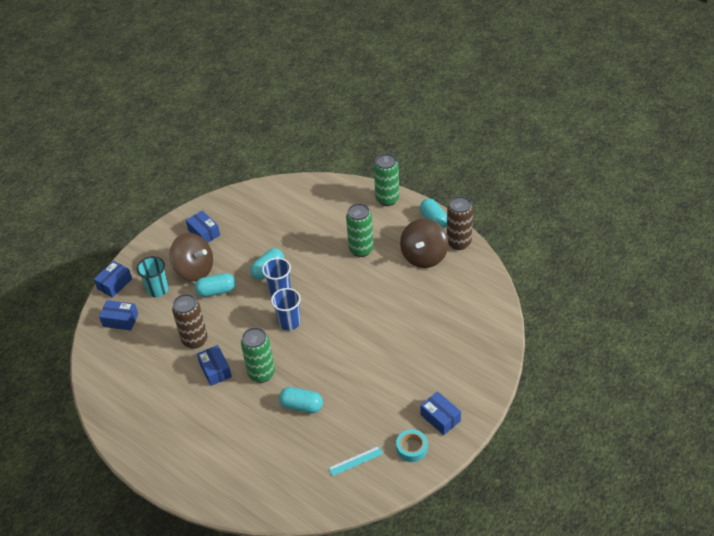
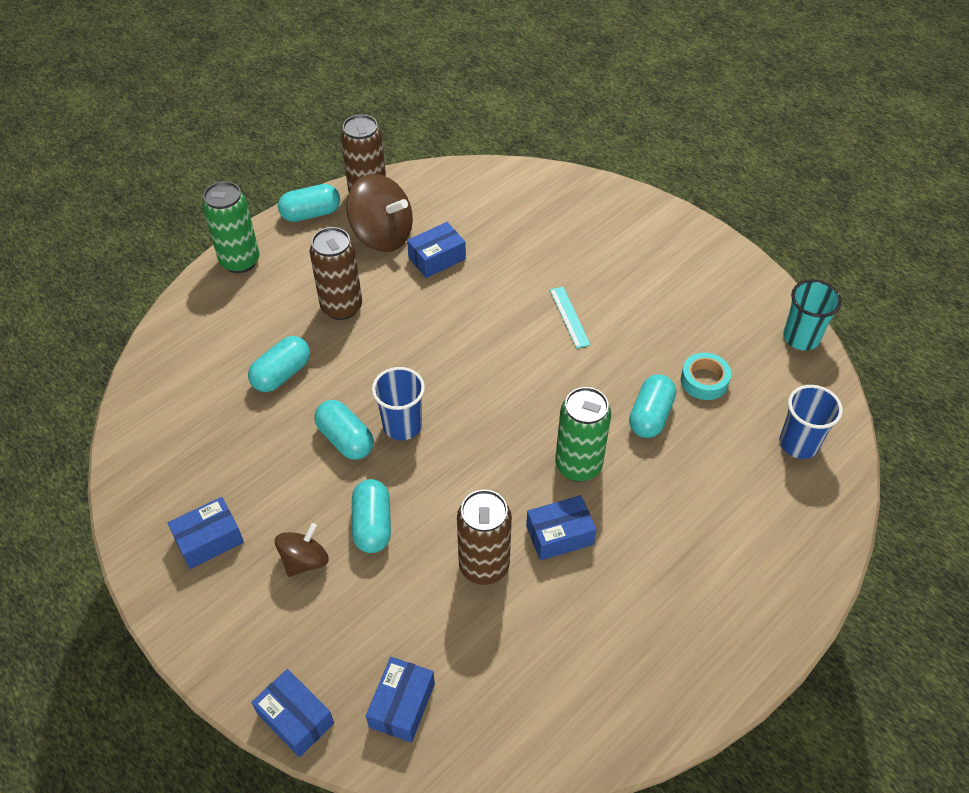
camera: 85 degrees left, 5 degrees up
(157, 290) = (338, 630): turquoise cup -> turquoise cup (801, 338)
(194, 269) = (304, 560): brown spinning top -> brown spinning top, size x0.58
(289, 322) = (475, 418): blue cup -> blue cup (798, 443)
(308, 235) = (282, 374): none -> turquoise capsule
(355, 461) = (754, 360): turquoise ruler -> turquoise ruler (569, 317)
(361, 249) = (341, 307): green can -> brown can
(412, 448) = (735, 296): turquoise tape -> turquoise tape (704, 381)
(440, 418) = (686, 260): blue box -> blue box (437, 258)

